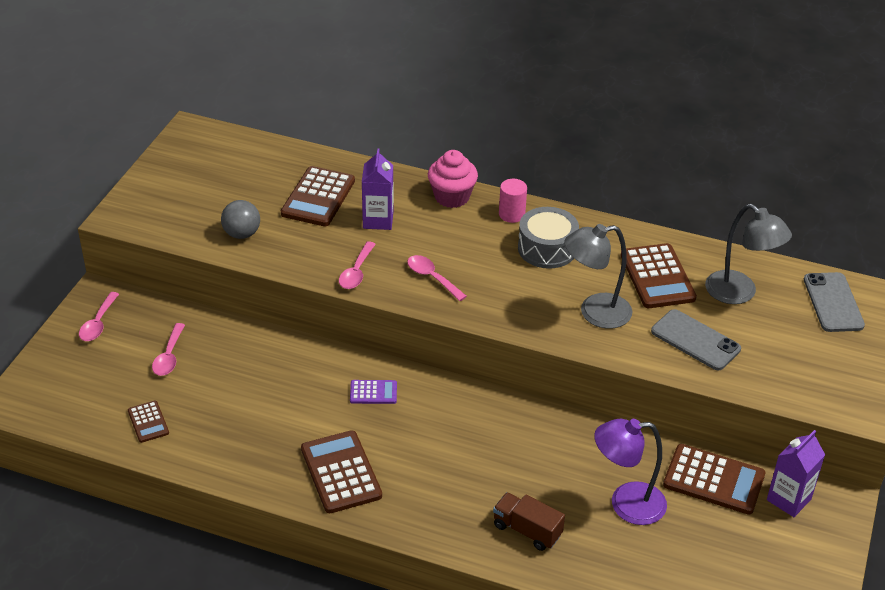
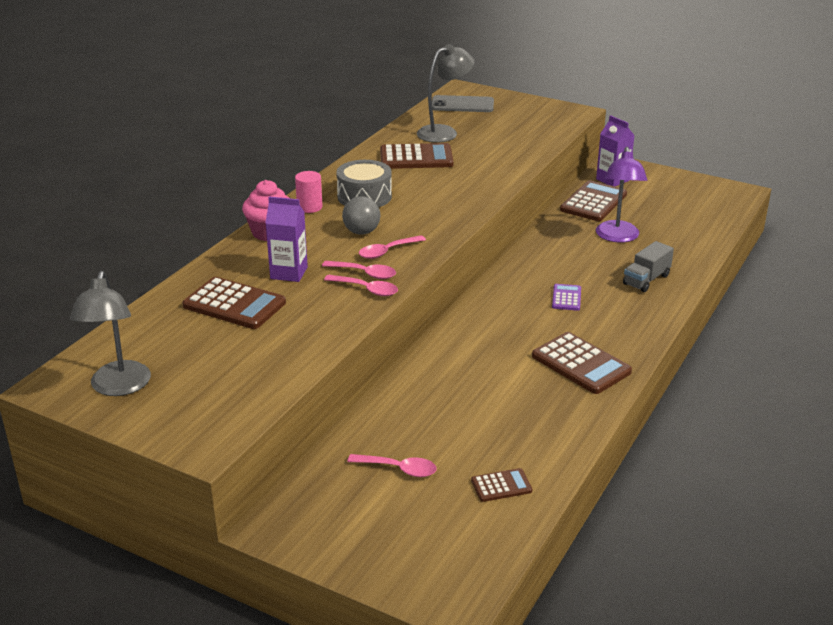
camera: 80 degrees left, 10 degrees down
(98, 323) = (325, 527): pink spoon -> pink spoon (365, 273)
(242, 234) = (277, 355): grey ball -> grey ball (361, 232)
(341, 472) = (581, 364): brown calculator -> brown calculator turned 120 degrees counterclockwise
(373, 392) = (478, 340): purple calculator -> purple calculator (566, 298)
(527, 530) = (646, 280): brown truck -> grey truck
(595, 312) = (453, 186): grey lamp -> grey lamp (118, 387)
(695, 340) = (494, 153): grey phone -> none

